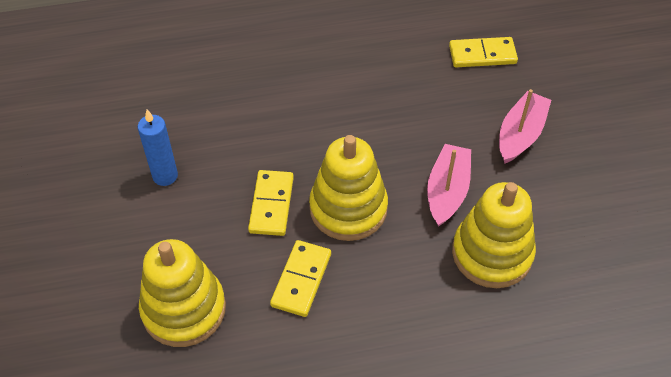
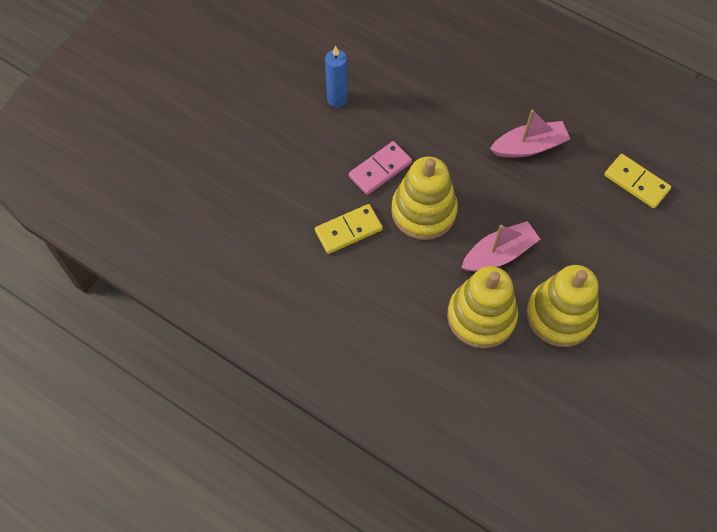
camera: 45 degrees right, 10 degrees up
(184, 309) = (267, 190): yellow stacking toy -> yellow stacking toy (560, 315)
(271, 204) = (380, 169): yellow domino -> pink domino
(520, 134) = (594, 259): pink boat -> pink boat (529, 146)

